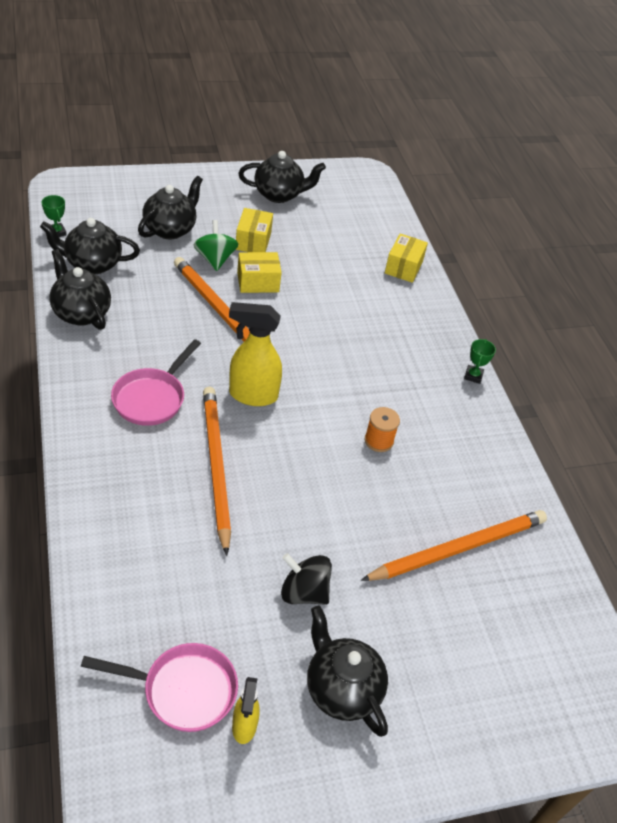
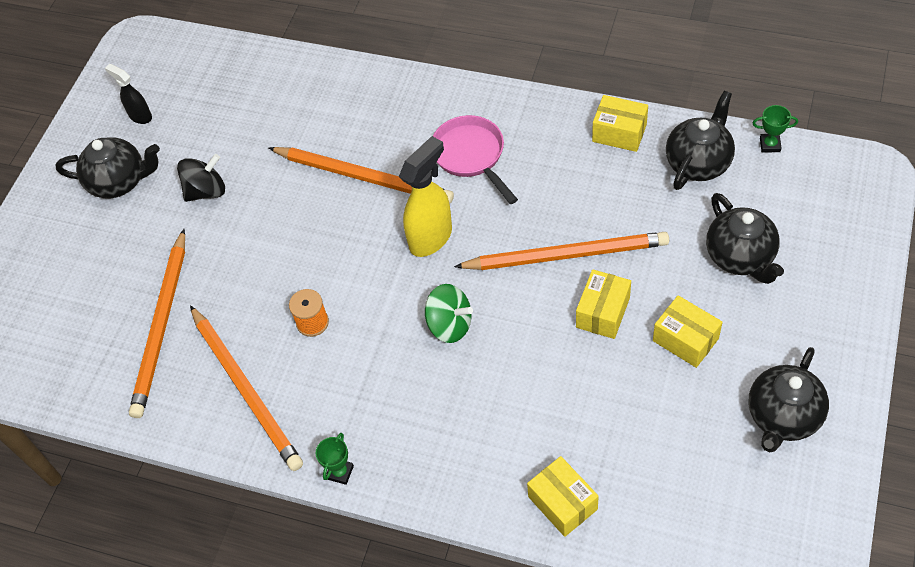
camera: 135 degrees right, 10 degrees up
(81, 313) = (619, 133): black teapot -> yellow box
(183, 690) = (189, 92): pink pan -> none
(215, 259) = (663, 283): green spinning top -> green spinning top (450, 325)
(244, 727) = (140, 116): yellow spray bottle -> black spray bottle
(462, 458) = (246, 390): none -> orange pencil
(473, 376) = (340, 472): green trophy -> green trophy turned 60 degrees clockwise

